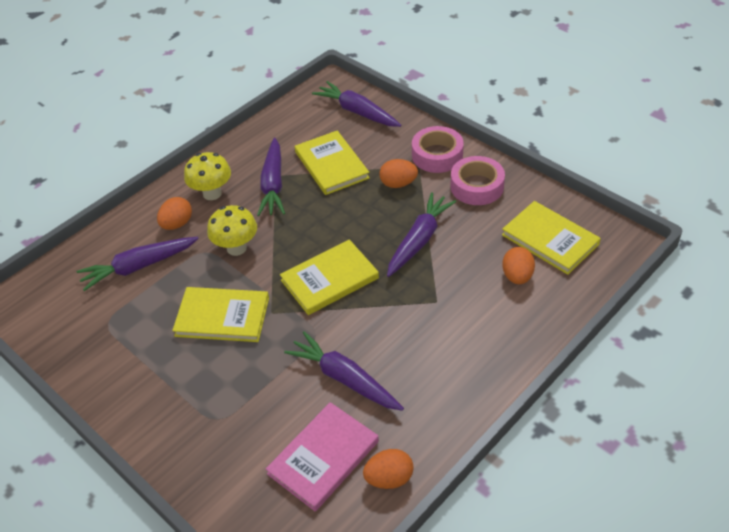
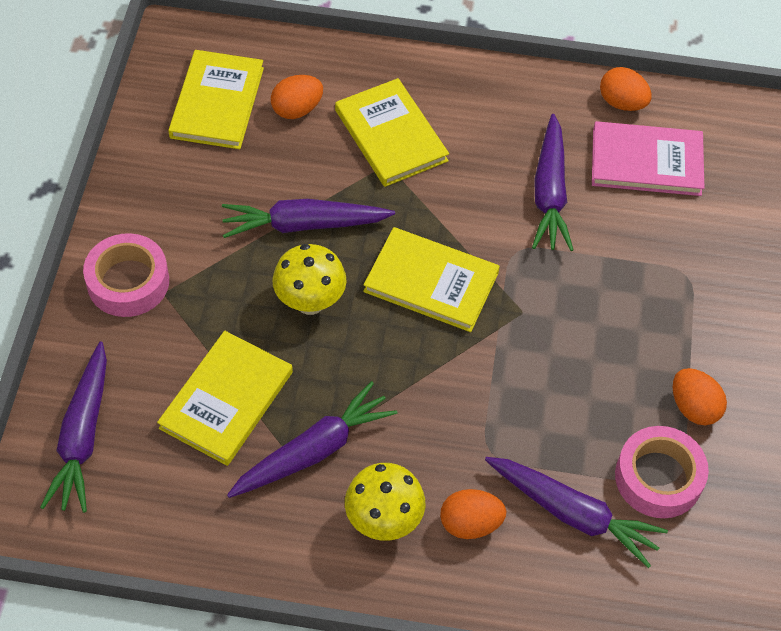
camera: 130 degrees left, 10 degrees up
(222, 317) = (568, 358): yellow book -> yellow book (391, 135)
(236, 248) = (457, 417): yellow mushroom -> yellow mushroom (310, 302)
(398, 184) = (215, 298): orange egg -> orange egg (693, 407)
(477, 186) = (166, 210): pink tape -> pink tape (658, 477)

